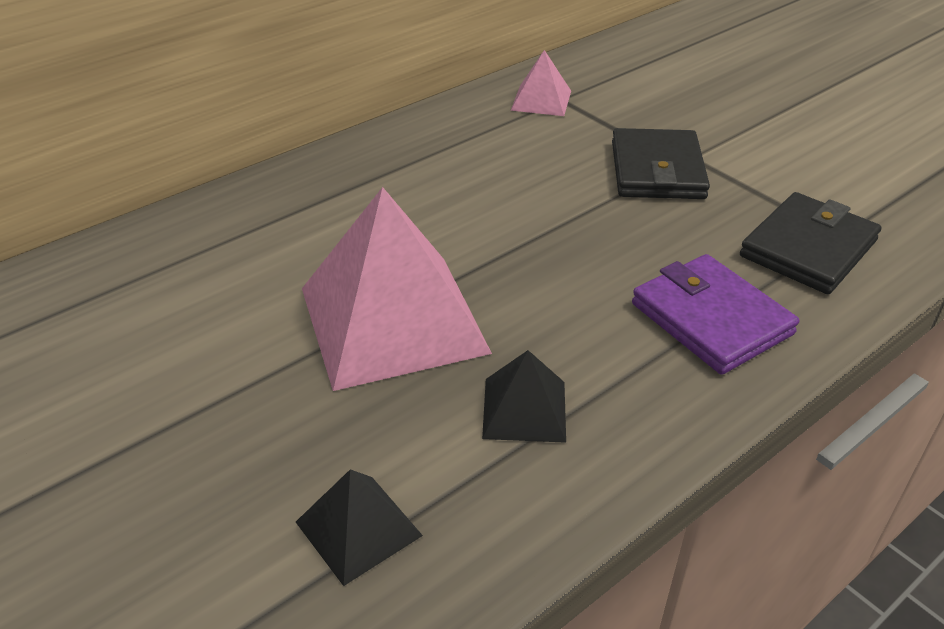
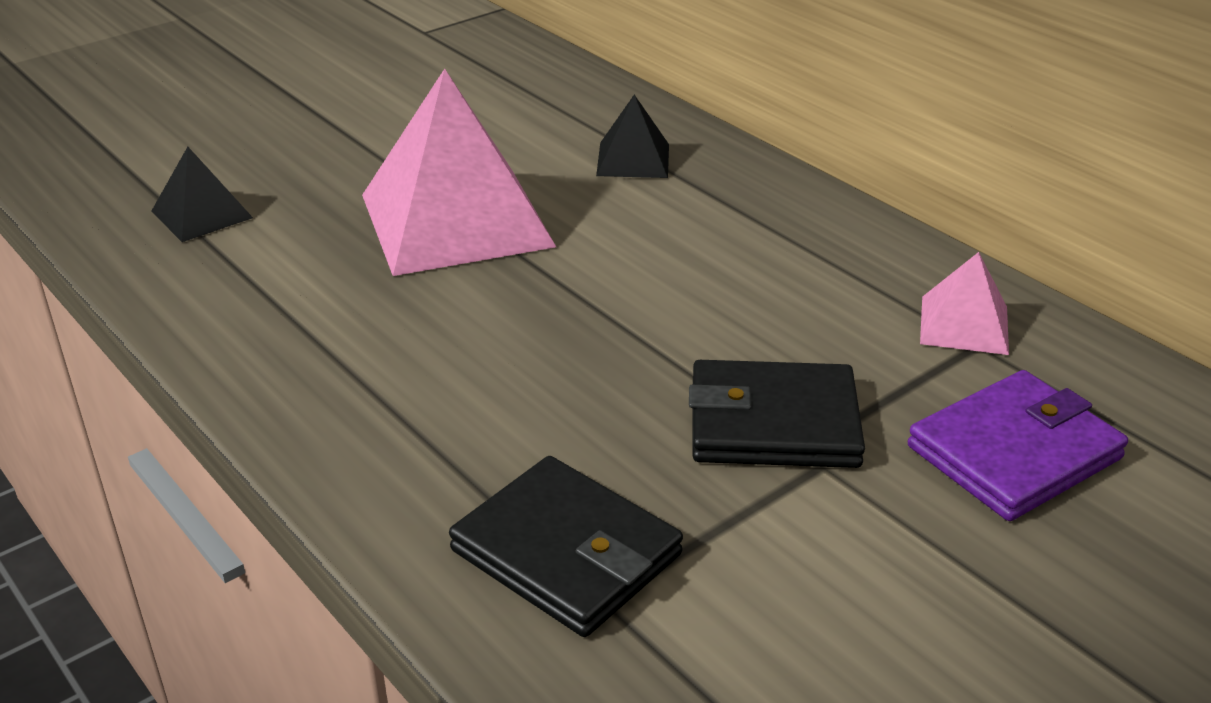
camera: 90 degrees right, 5 degrees down
(524, 409) = (307, 293): black pyramid -> black pyramid (633, 160)
(711, 319) = (420, 432): purple wallet -> purple wallet (1014, 452)

